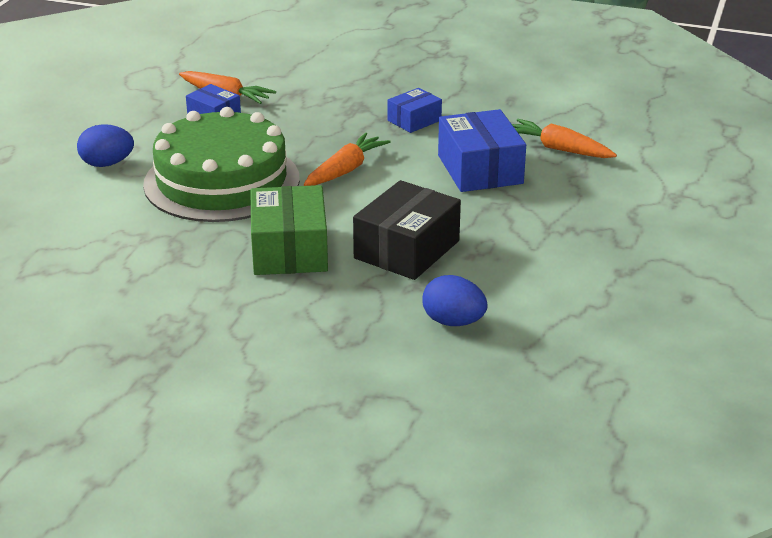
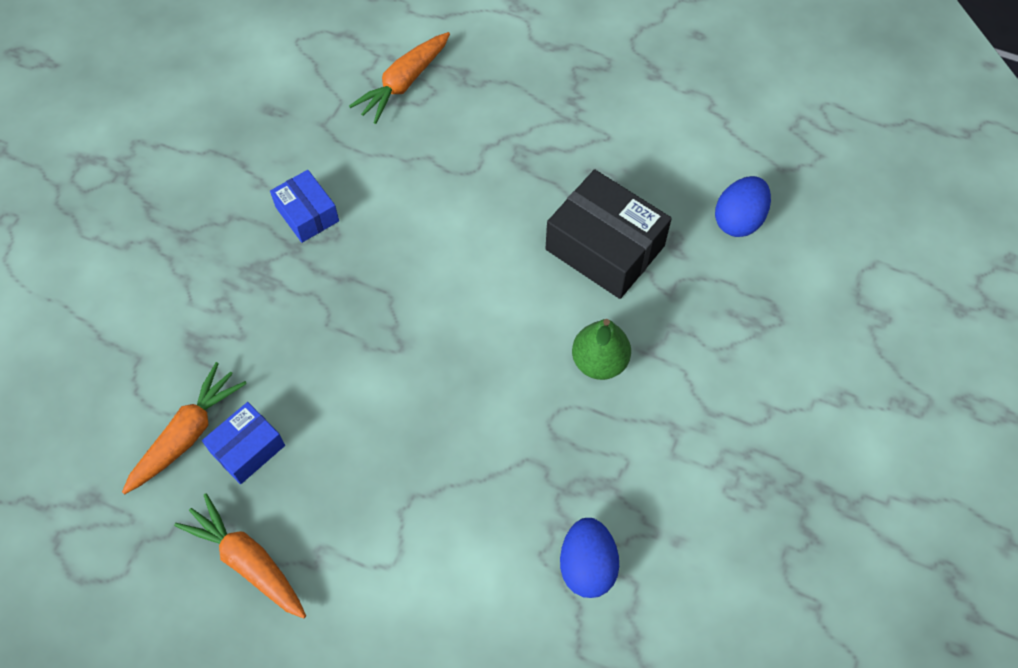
camera: 85 degrees left, 30 degrees up
(107, 164) = (364, 586): blue egg -> blue egg (587, 566)
(222, 181) = (432, 436): green cake -> none
(289, 250) = (599, 362): green box -> green pear
(346, 170) = (422, 295): orange carrot -> orange carrot (247, 561)
(480, 169) = (439, 162): blue box -> none

